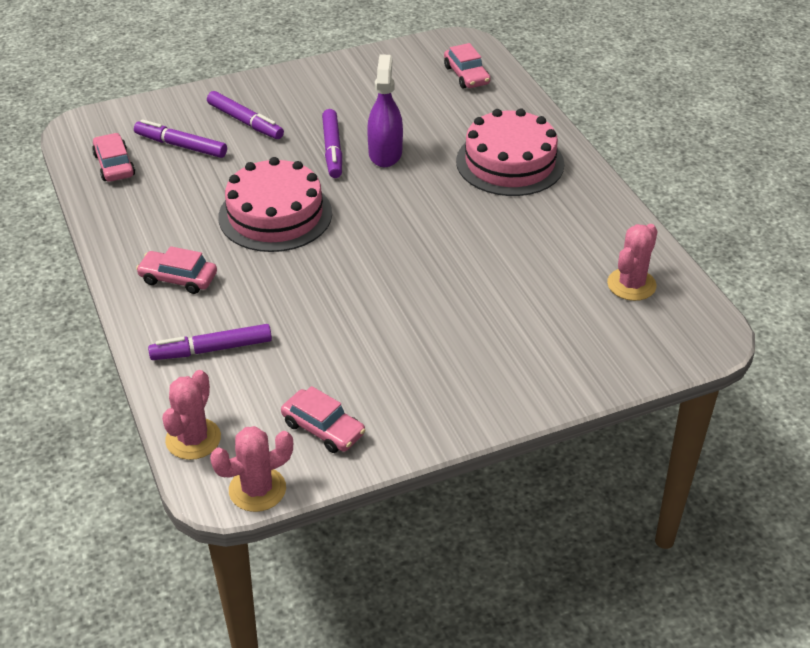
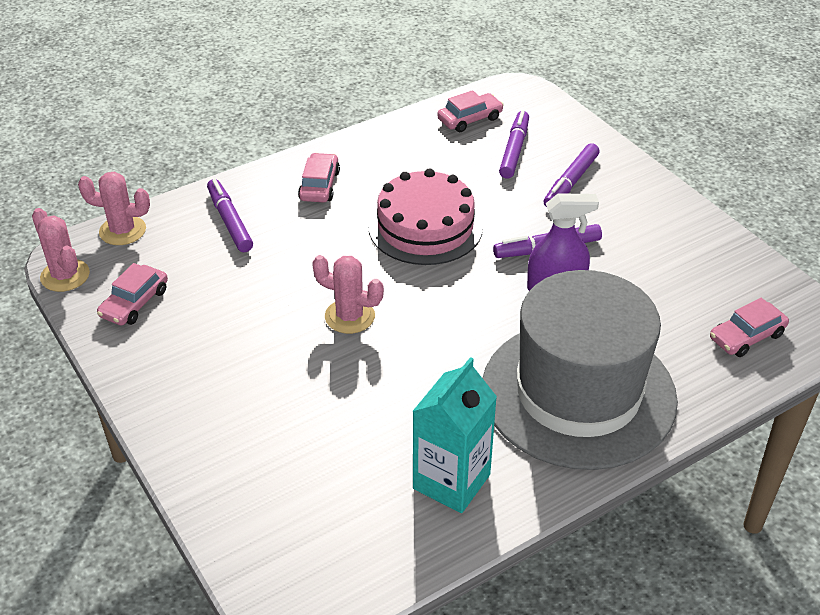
camera: 80 degrees right, 0 degrees up
(510, 162) = (578, 393): pink cake -> grey hat
(592, 239) = (451, 481): none -> turquoise carton
(631, 285) = (373, 524): pink cactus -> pink cactus (349, 316)

